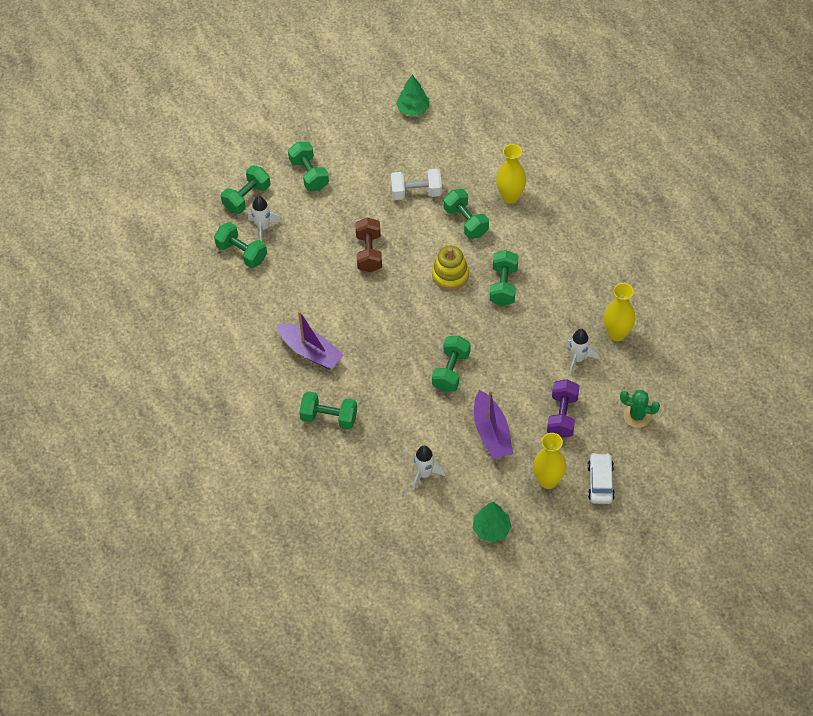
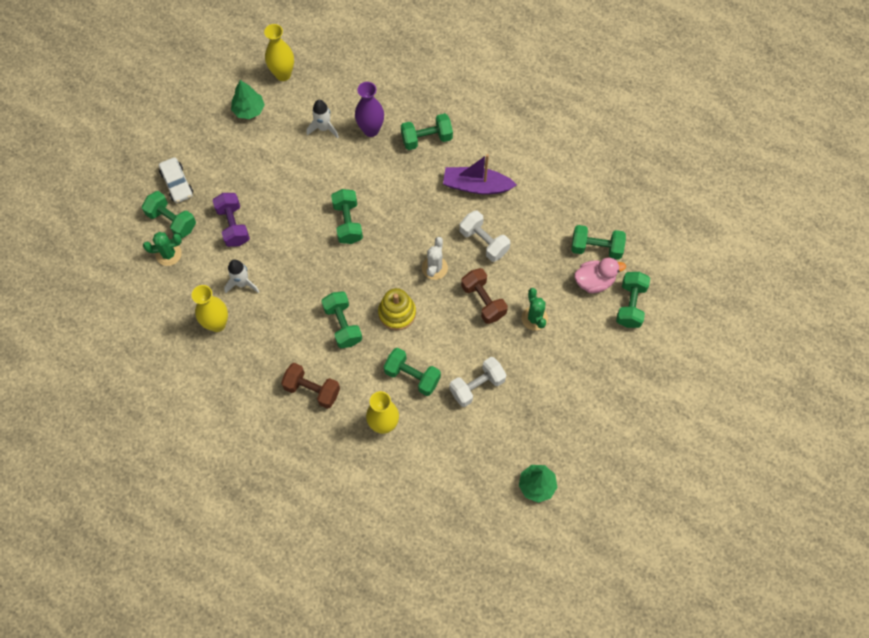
camera: 150 degrees right, 10 degrees up
(263, 228) = (594, 281): white rocket -> pink duck
(309, 174) = (590, 357): green dumbbell -> green dumbbell (172, 221)
(334, 221) = (534, 318): none -> green cactus
(336, 300) = (484, 242): none -> white dumbbell
(378, 451) = (371, 130): none -> purple vase
(394, 297) = (434, 268): none -> white cactus
(491, 432) = (286, 185): purple boat -> none
(548, 481) = (221, 166): yellow vase -> yellow vase (283, 74)
(557, 246) = (312, 390): none -> brown dumbbell

